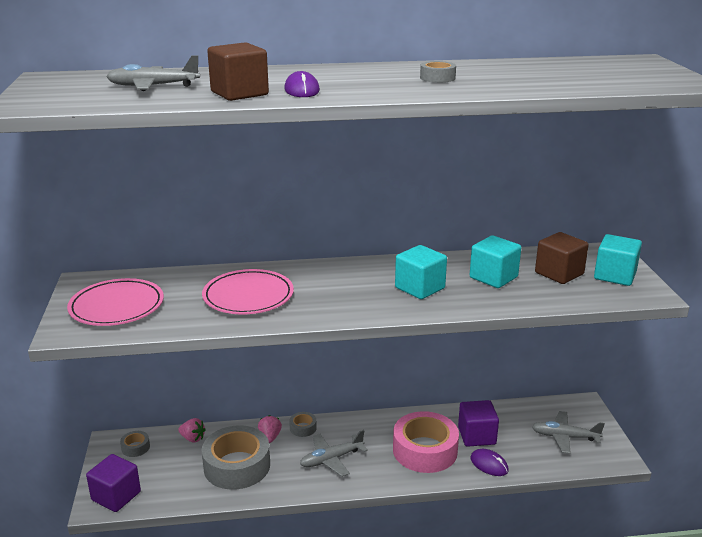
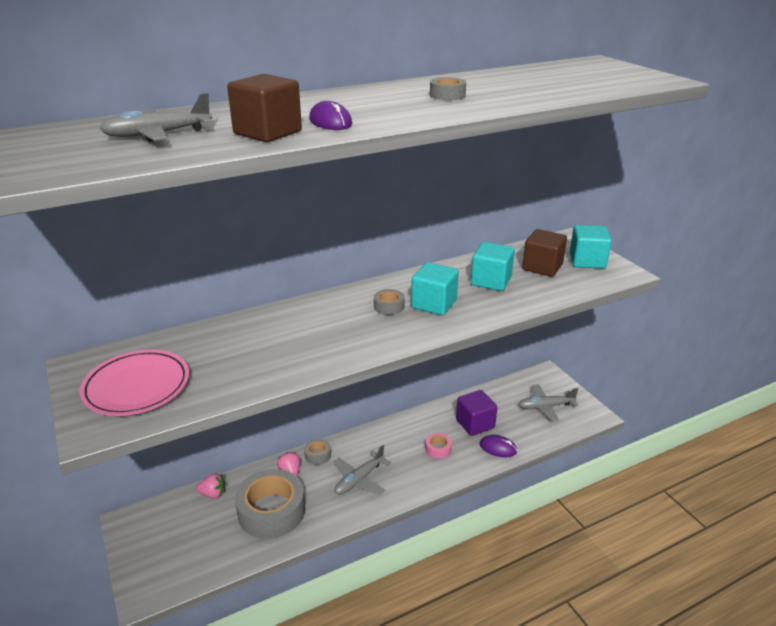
camera: 20 degrees left, 5 degrees up
(116, 496) = (159, 579): purple cube -> none
(135, 447) = (156, 520): grey tape -> grey tape (389, 306)
(248, 296) = (274, 345): pink plate -> none
(425, 450) = (438, 449): pink tape -> pink tape, size x0.43

